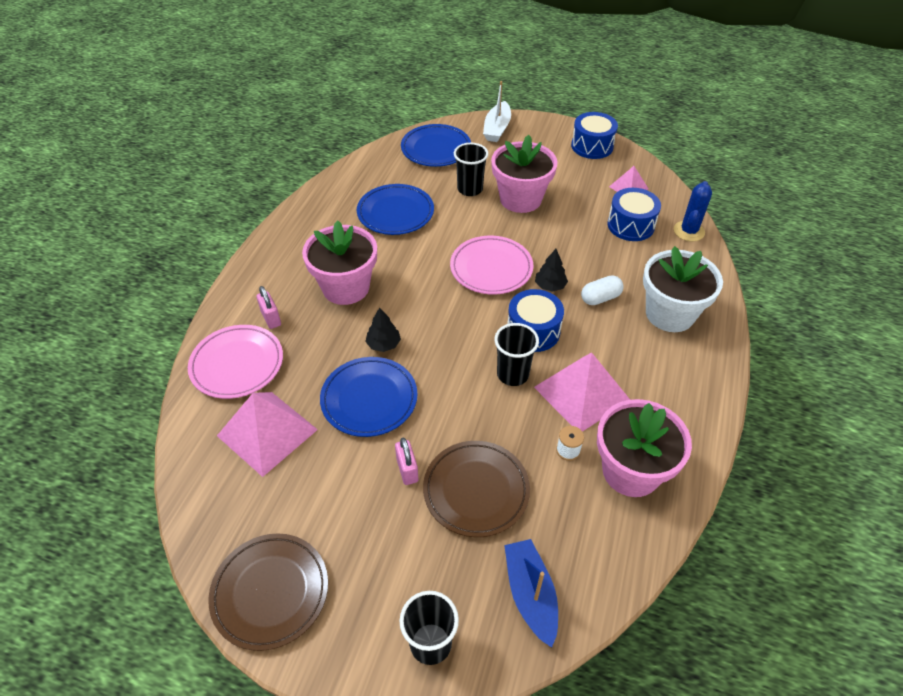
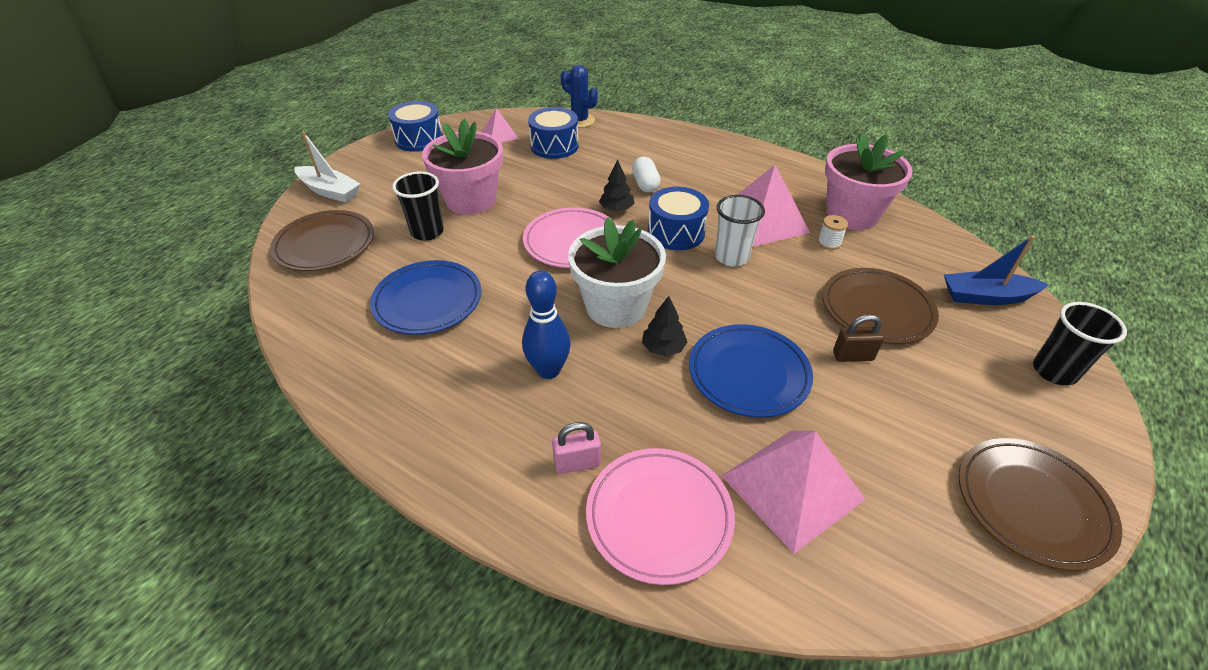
camera: 75 degrees left, 5 degrees down
(346, 287) = (548, 370): pink flower pot -> blue bowling pin
(407, 470) = (852, 356): pink padlock -> brown padlock
(436, 149) = (325, 245): blue plate -> brown plate
(512, 374) = (731, 257): black cup -> white cup
(670, 314) = (678, 154): white flower pot -> white flower pot (616, 306)

